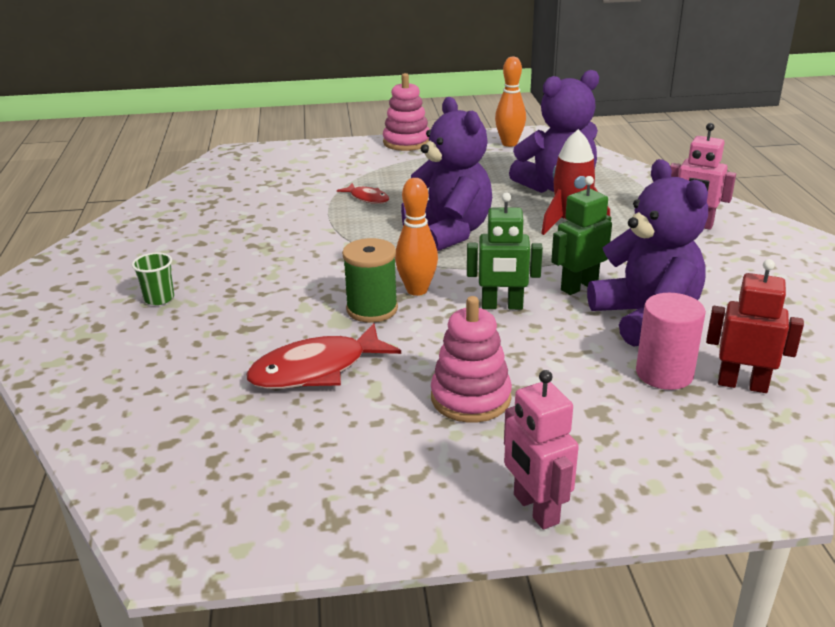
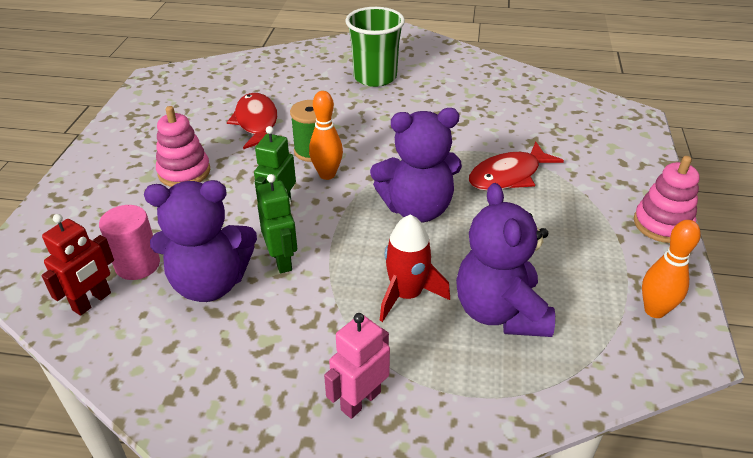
camera: 105 degrees right, 10 degrees up
(159, 298) = (375, 77): green cup -> green cup, size x2.27
(367, 198) = (508, 175): red fish -> red fish, size x1.86
(535, 509) = (79, 173): pink robot -> none

